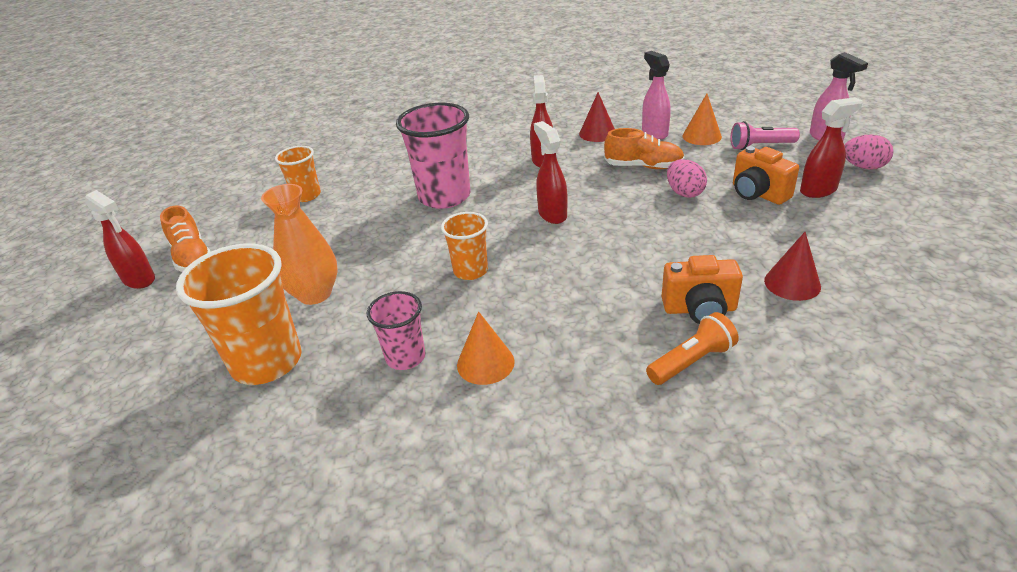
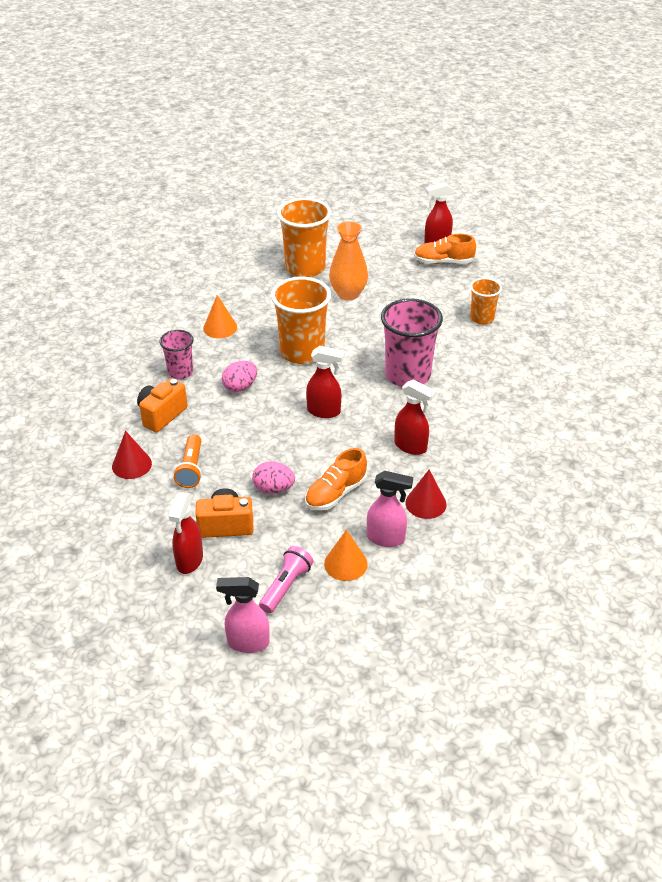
camera: 120 degrees right, 5 degrees up
(405, 357) = (256, 306): pink cup -> pink cup (180, 372)
(470, 271) = (302, 352): orange cup -> orange cup, size x1.78
(691, 361) = (135, 389): orange flashlight -> orange flashlight (191, 469)
(863, 167) = (182, 618): pink egg -> pink egg (240, 387)

